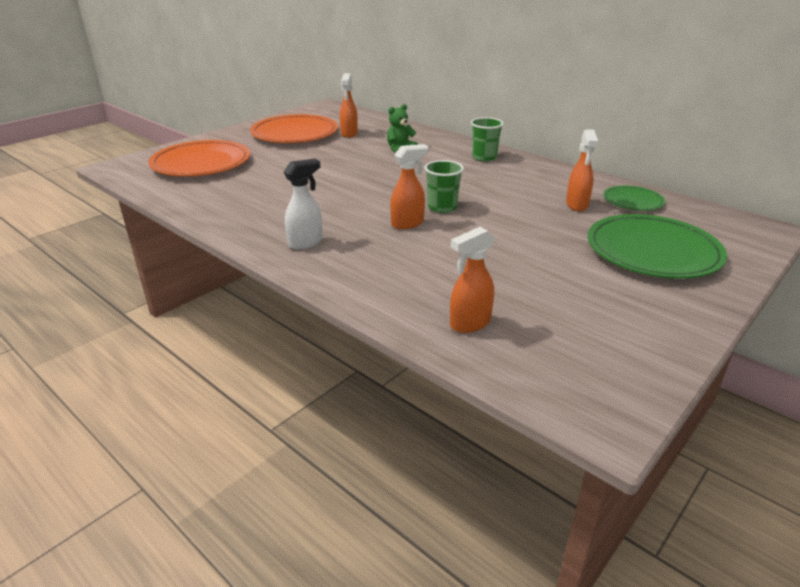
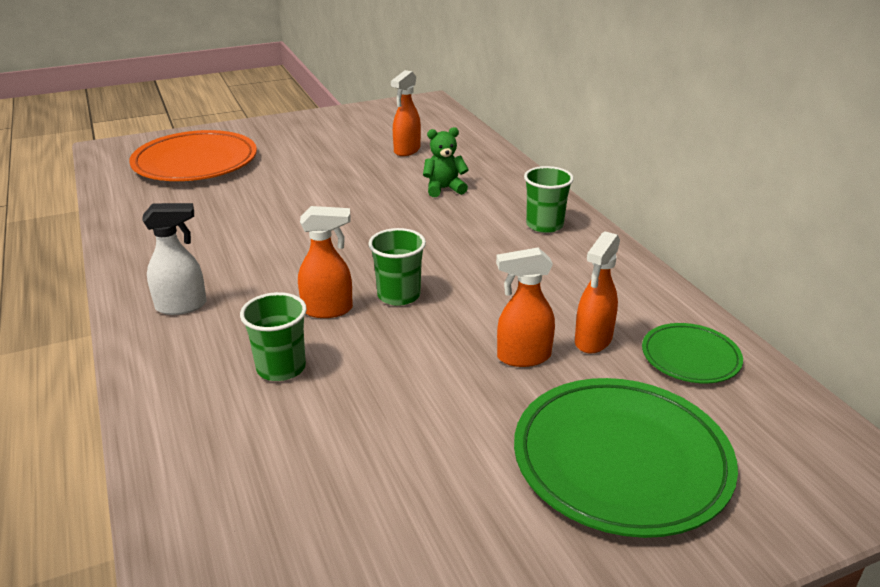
camera: 25 degrees right, 0 degrees up
(295, 134) = (342, 138): orange plate -> none
(417, 258) = (281, 368): none -> green cup
(469, 323) = (231, 496): orange spray bottle -> orange spray bottle (523, 357)

